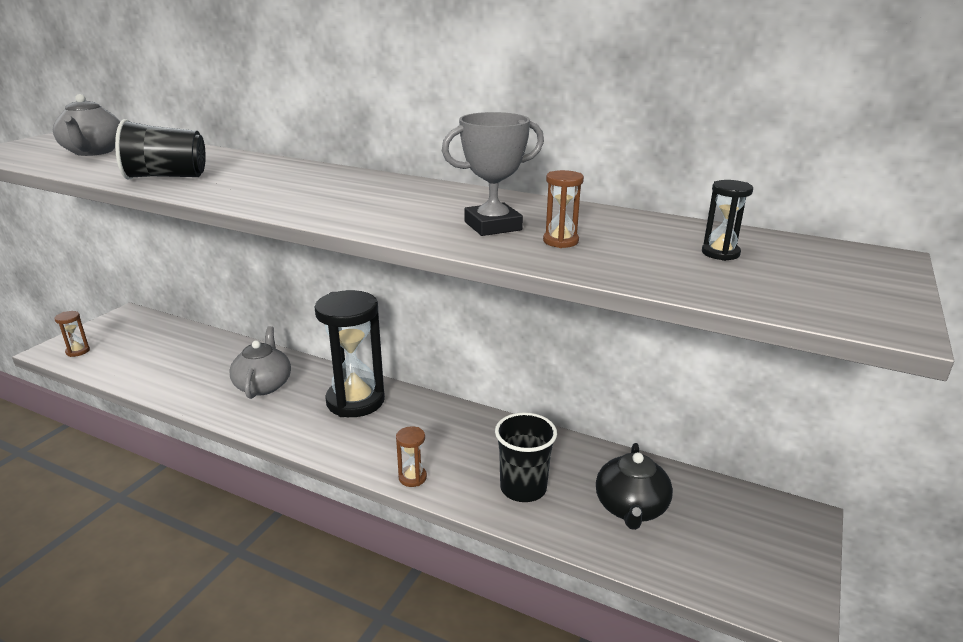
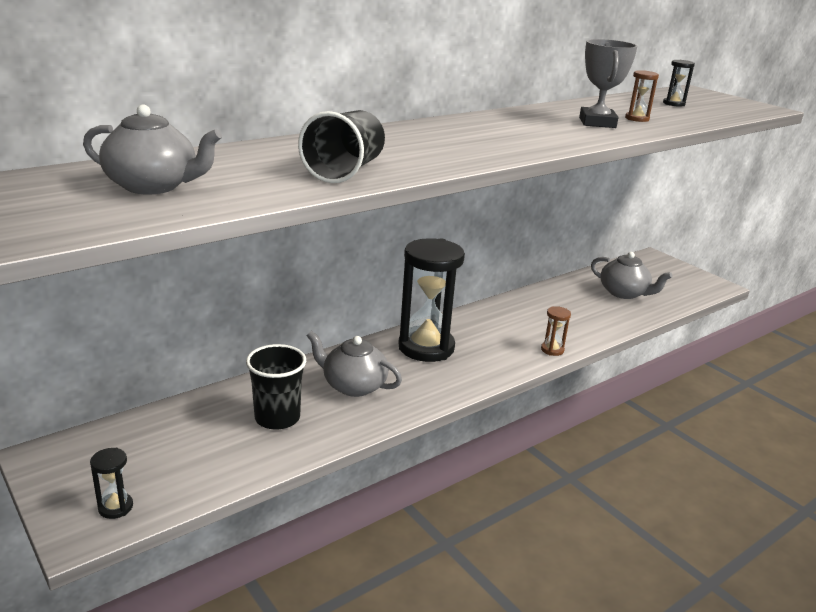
camera: 65 degrees left, 0 degrees up
(78, 351) = (115, 507): brown hourglass -> black hourglass
(523, 488) = (587, 316): black cup -> black cup (277, 418)
(631, 508) = (624, 293): black teapot -> grey teapot

